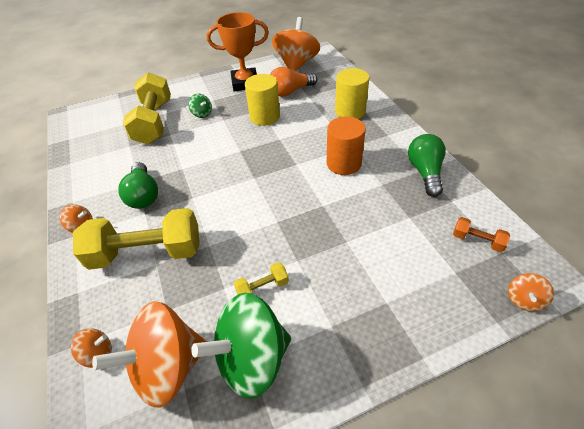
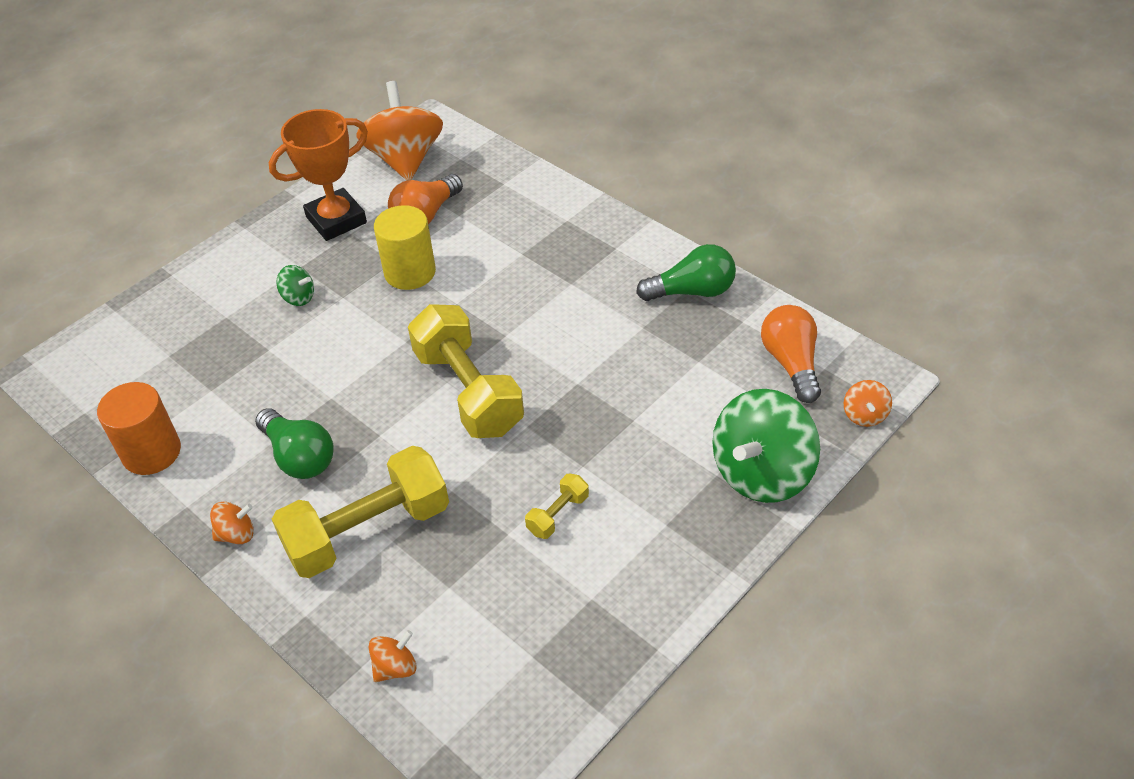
camera: 25 degrees left, 0 degrees up
(154, 122) = (222, 336): yellow dumbbell -> yellow dumbbell (468, 391)
(168, 366) = (496, 643): orange spinning top -> none
(252, 358) = (592, 594): green spinning top -> green spinning top (762, 473)
(343, 163) = (575, 313): orange cylinder -> orange cylinder (151, 452)
(350, 111) = (541, 225): yellow cylinder -> none
(425, 172) = (692, 291): green light bulb -> green light bulb turned 105 degrees clockwise
(477, 240) = (791, 363): orange dumbbell -> orange light bulb

